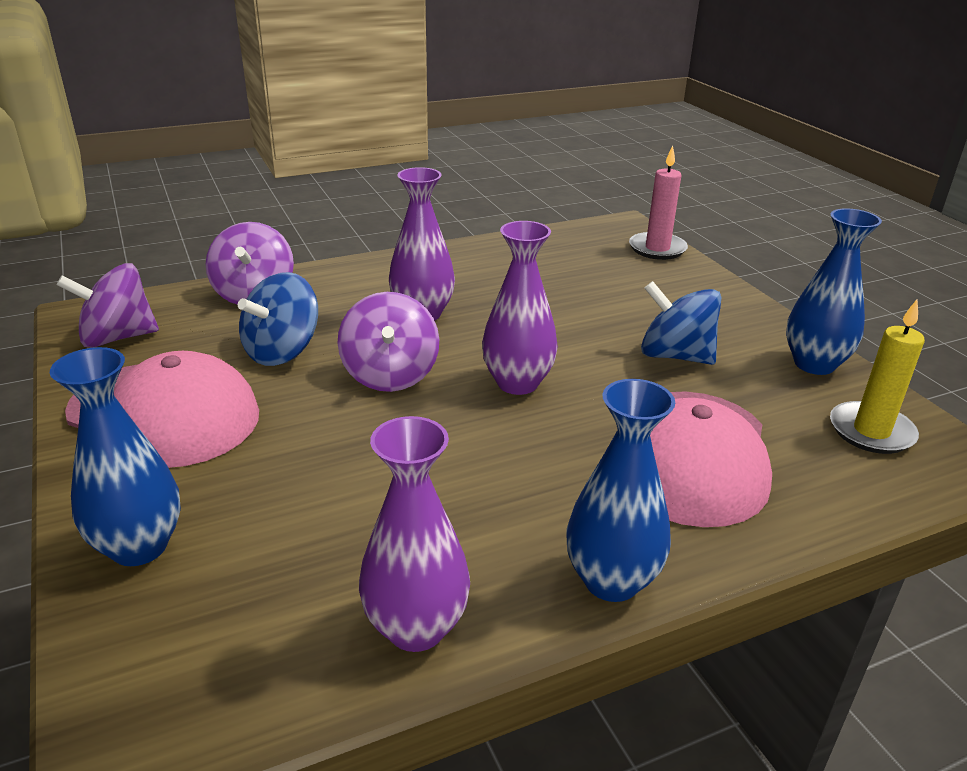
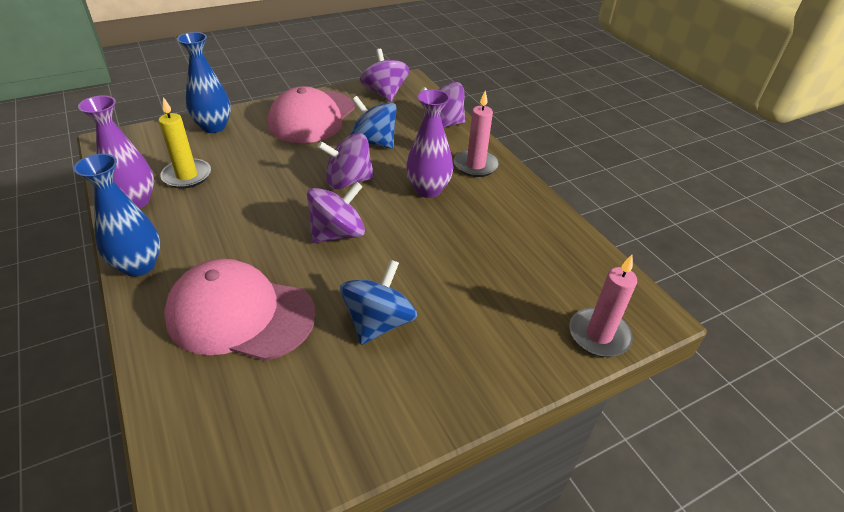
camera: 85 degrees right, 10 degrees up
(371, 279) = (475, 165): none -> pink candle
(517, 383) = (337, 233): purple vase -> purple spinning top
(814, 364) = (368, 428): blue vase -> none
(871, 431) = (253, 445): yellow candle -> yellow candle (187, 176)

